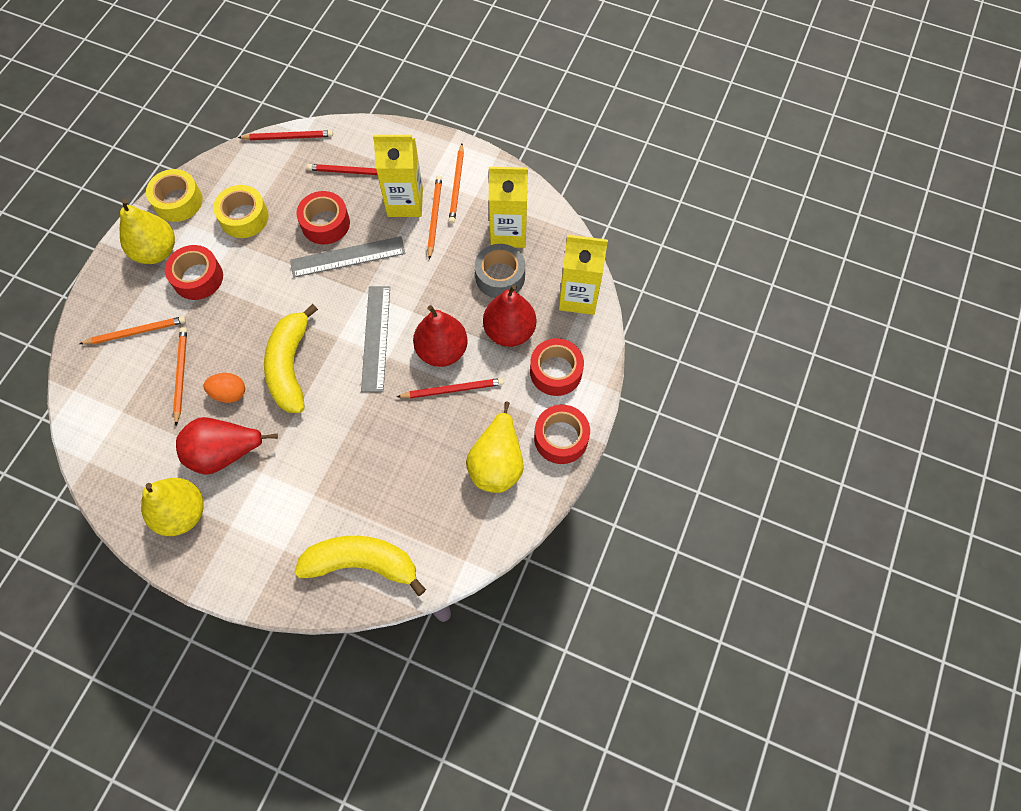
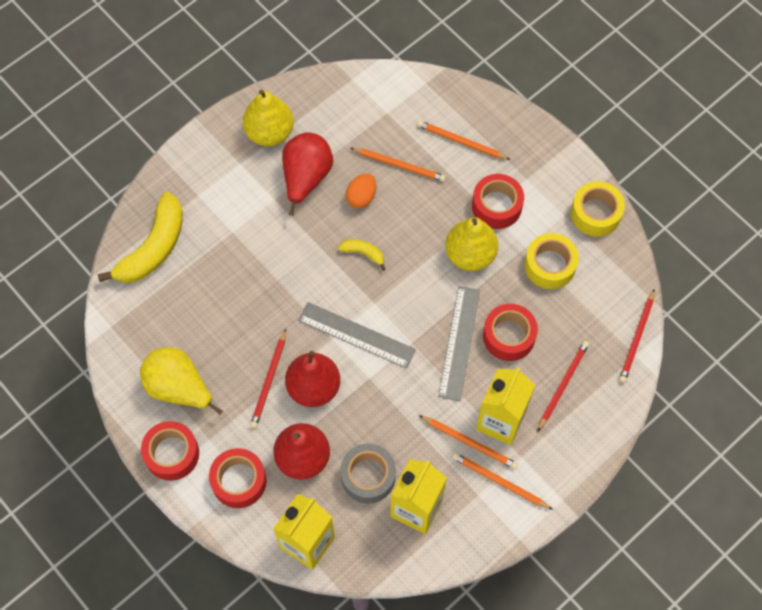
camera: 115 degrees right, 0 degrees up
(136, 332) = (461, 142): orange pencil -> orange pencil turned 105 degrees clockwise
(156, 251) = (543, 180): yellow pear -> yellow pear (470, 255)
(290, 366) = (363, 253): yellow banana -> yellow banana, size x0.46

